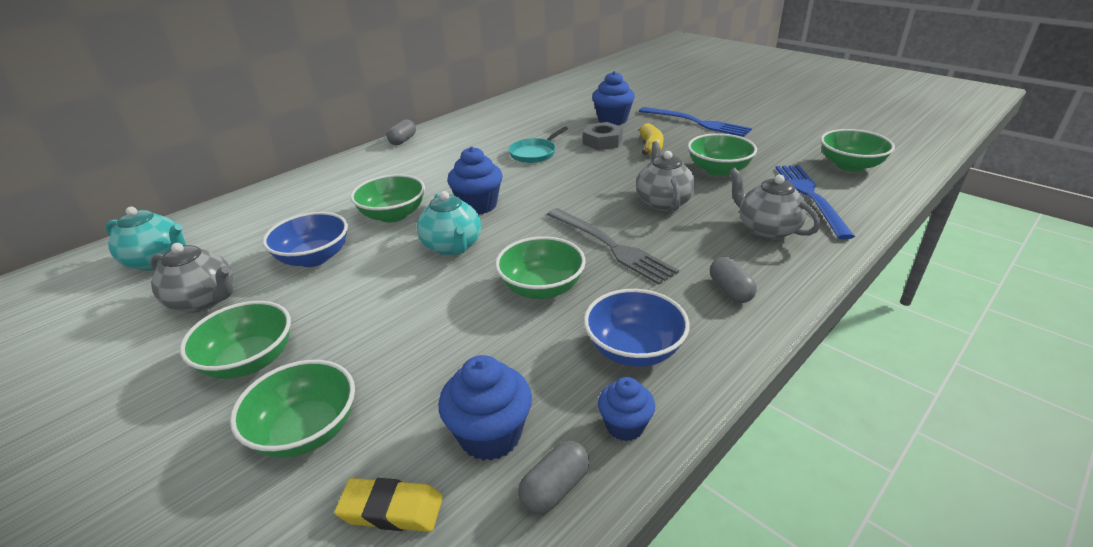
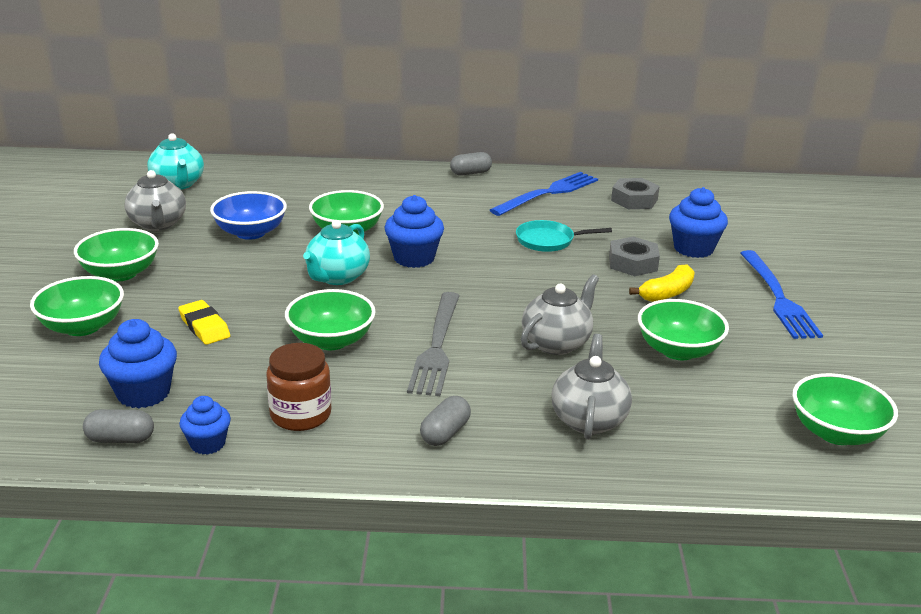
camera: 45 degrees right, 5 degrees down
(391, 509) = (50, 388): yellow eraser -> yellow eraser (204, 327)
(531, 111) = (634, 200): none -> grey nut
(634, 349) = (300, 414): blue bowl -> brown jar
(810, 196) = (707, 426): blue fork -> blue fork (548, 193)

